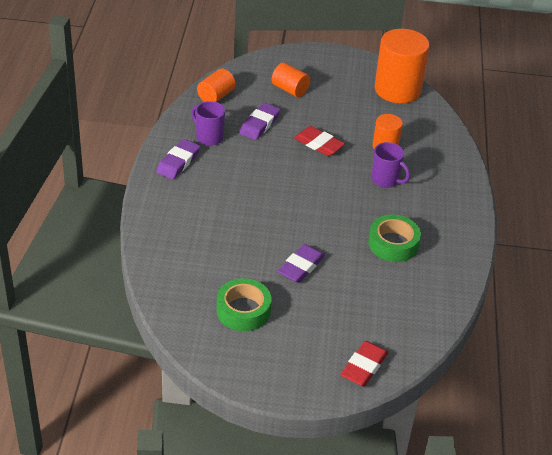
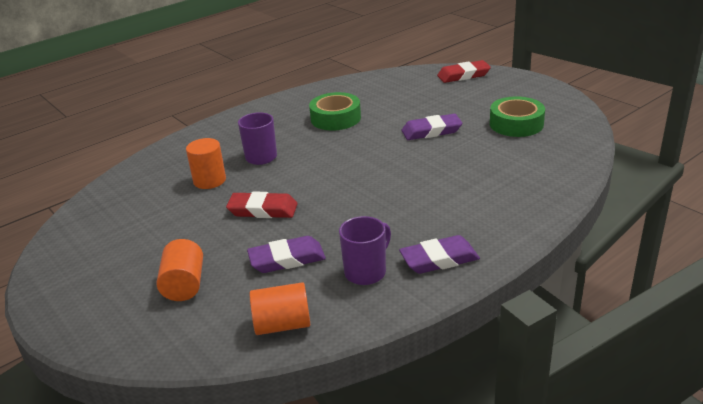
camera: 130 degrees left, 10 degrees down
(209, 137) = (366, 272): purple mug -> purple mug turned 135 degrees counterclockwise
(318, 144) = (263, 210): red eraser -> red eraser turned 75 degrees counterclockwise
(397, 89) = (87, 226): orange cylinder -> none

